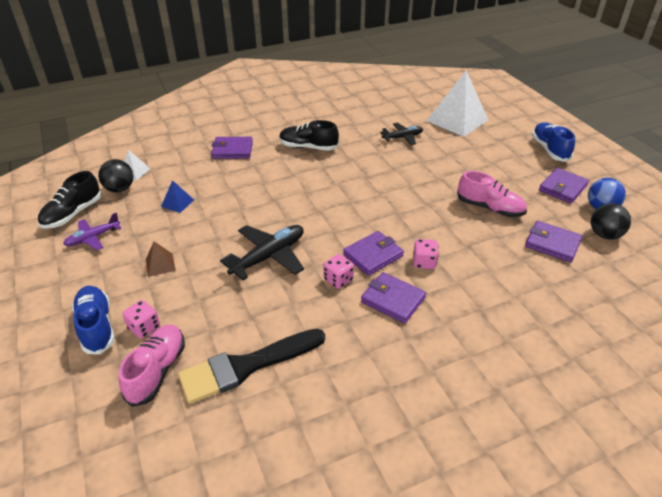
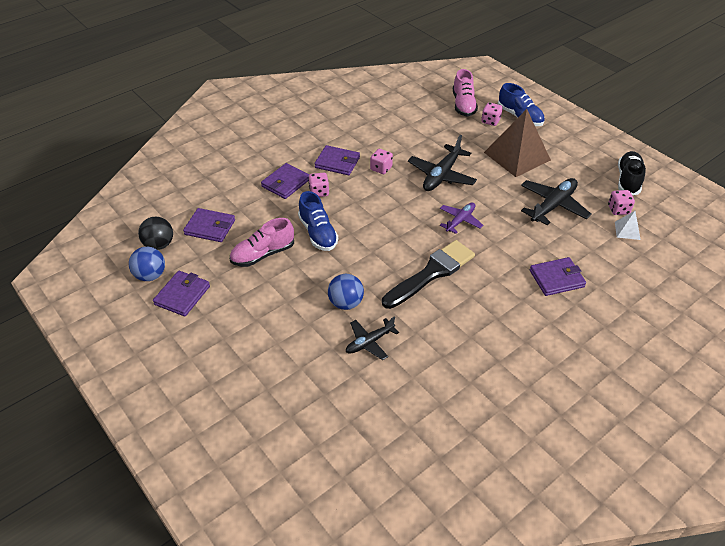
camera: 165 degrees right, 5 degrees up
(93, 238) = (587, 165): purple plane -> purple plane (460, 220)
(120, 189) = (618, 210): black ball -> pink dice
(160, 264) = (517, 156): brown pyramid -> brown pyramid, size x2.29
(177, 203) = (553, 206): blue pyramid -> black plane
(246, 366) = (415, 114): black brush -> black brush (431, 273)
(308, 147) = (476, 301): black shoe -> none
(373, 255) = (361, 190): purple wallet -> purple wallet (286, 183)
(415, 161) = (346, 303): none -> blue ball
(457, 120) = (301, 397): white pyramid -> none
(490, 208) = (263, 254): pink shoe -> pink shoe turned 45 degrees counterclockwise
(549, 149) = (181, 358): blue shoe -> blue shoe (318, 233)

